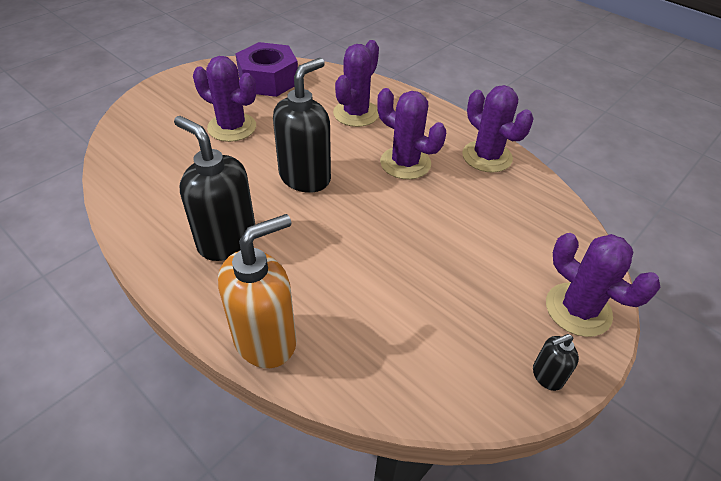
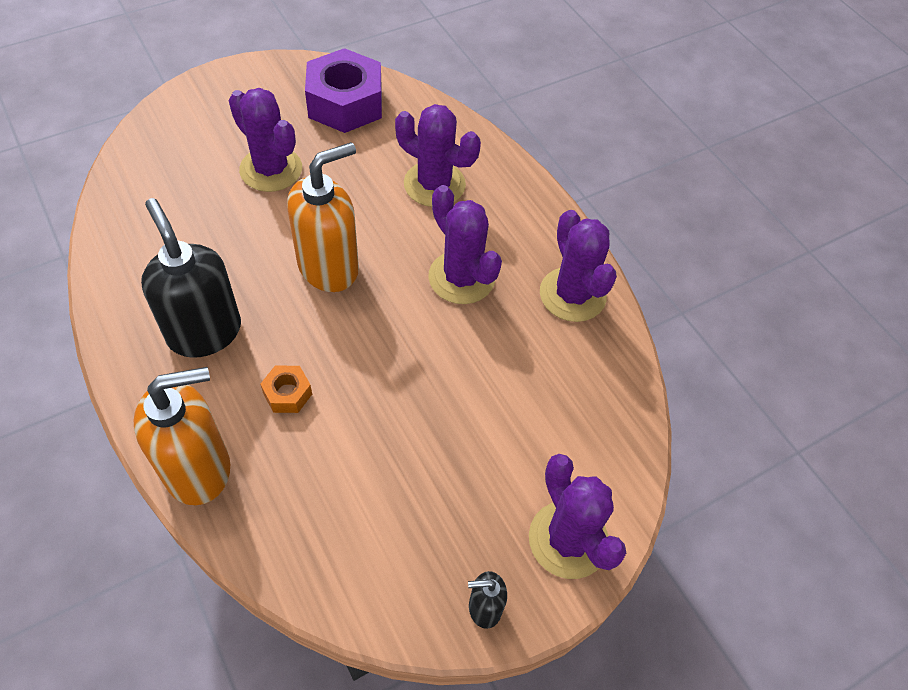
camera: 15 degrees right, 10 degrees up
(305, 177) = (329, 267): black soap dispenser -> orange soap dispenser
(314, 266) = (287, 393): none -> orange nut
(356, 113) = (434, 184): purple cactus -> purple cactus turned 75 degrees clockwise

